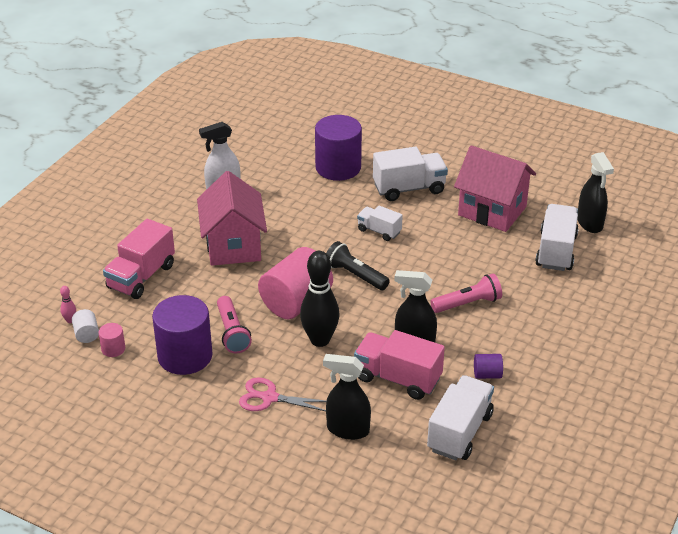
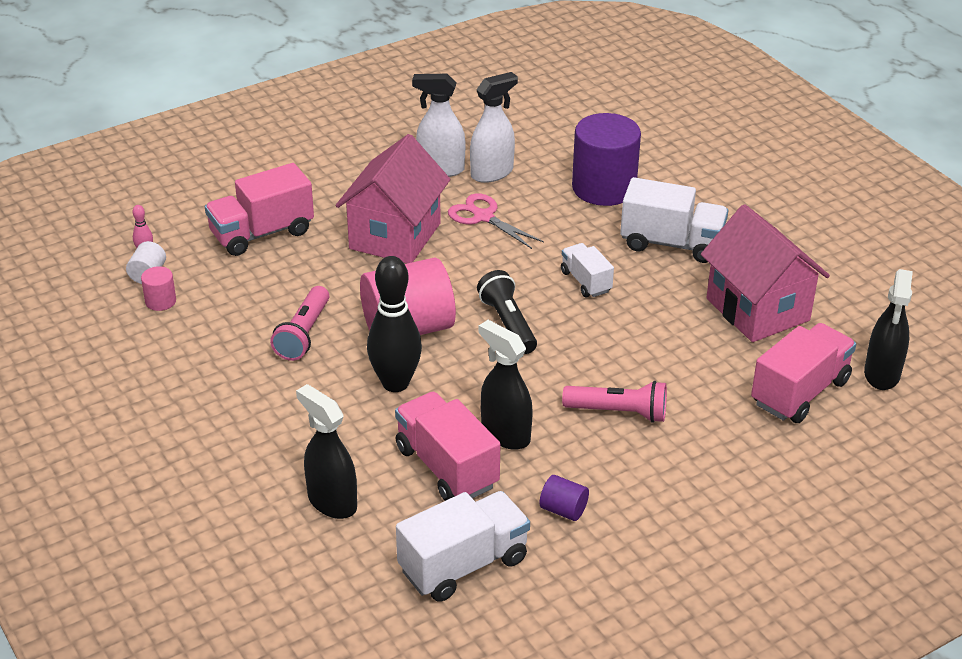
camera: 30 degrees right, 0 degrees up
(185, 356) = (228, 340): purple cylinder -> none
(259, 182) = (492, 173): none -> white spray bottle
(269, 398) = (276, 426): pink scissors -> pink scissors (483, 217)
(556, 251) = (800, 392): white truck -> pink truck

